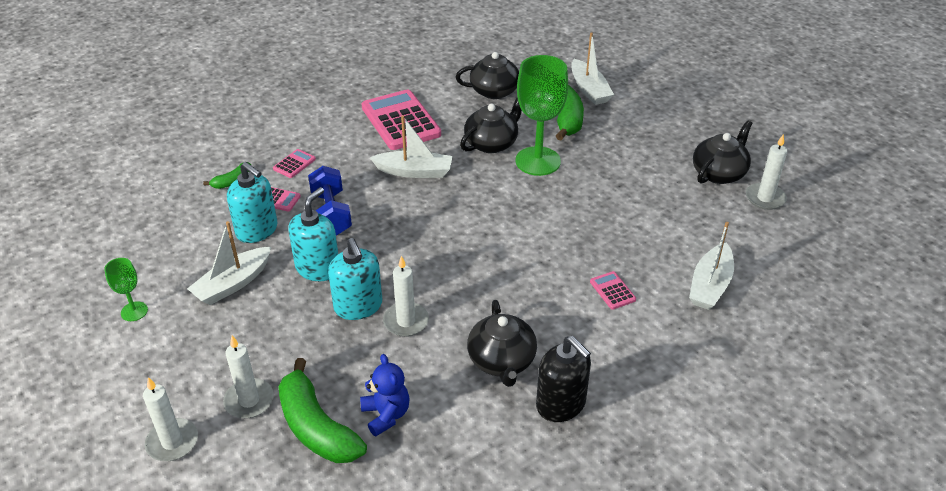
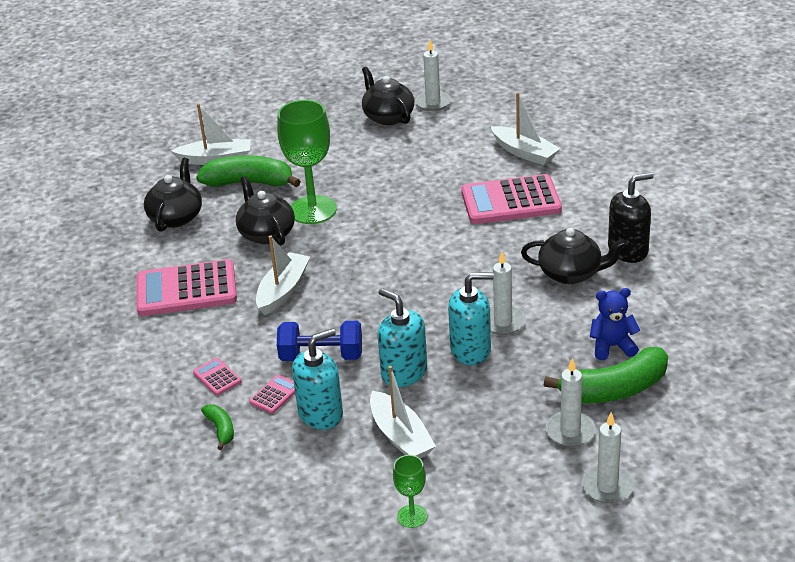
camera: 70 degrees left, 5 degrees down
(612, 291) = (511, 201): pink calculator -> pink calculator, size x2.31

